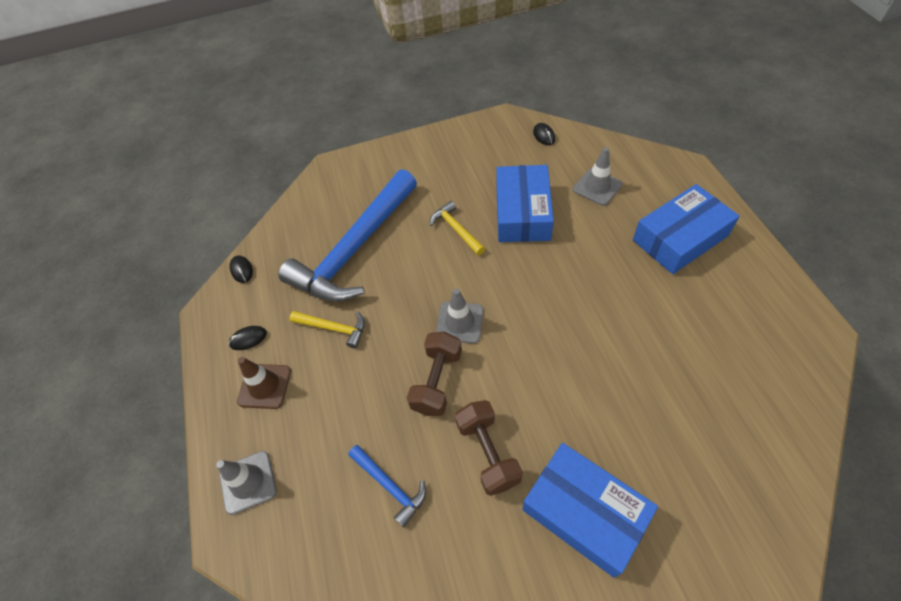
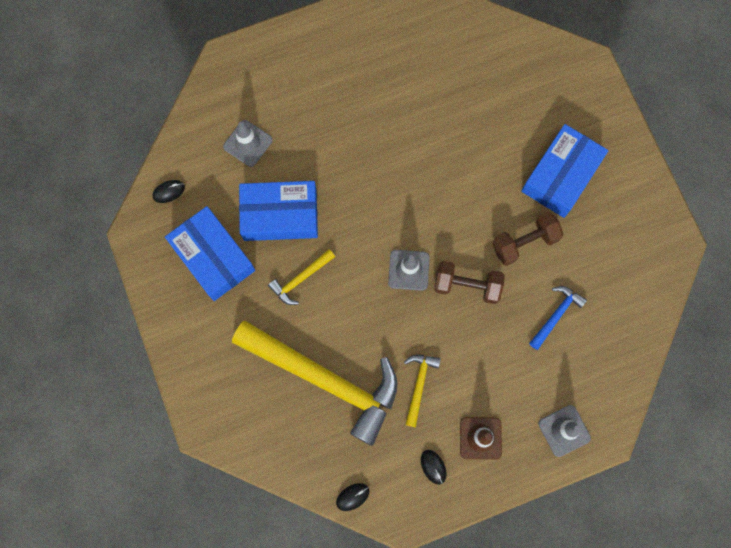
camera: 100 degrees left, 20 degrees up
(356, 248) = (324, 379): blue hammer -> yellow hammer
(680, 238) = (313, 78): blue box -> blue box (213, 257)

